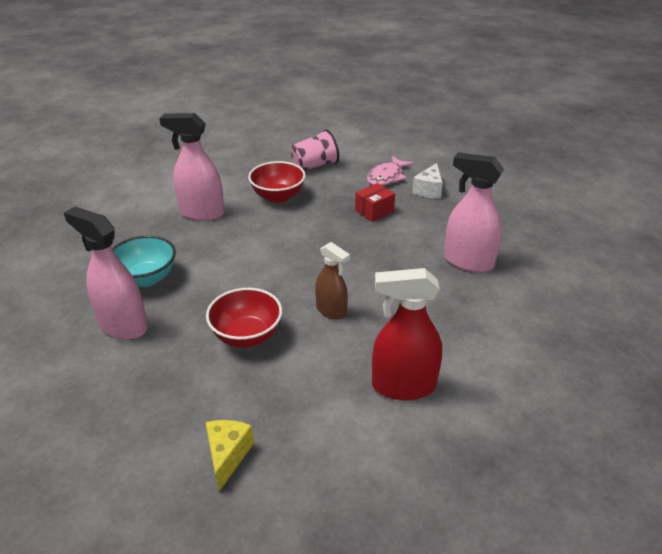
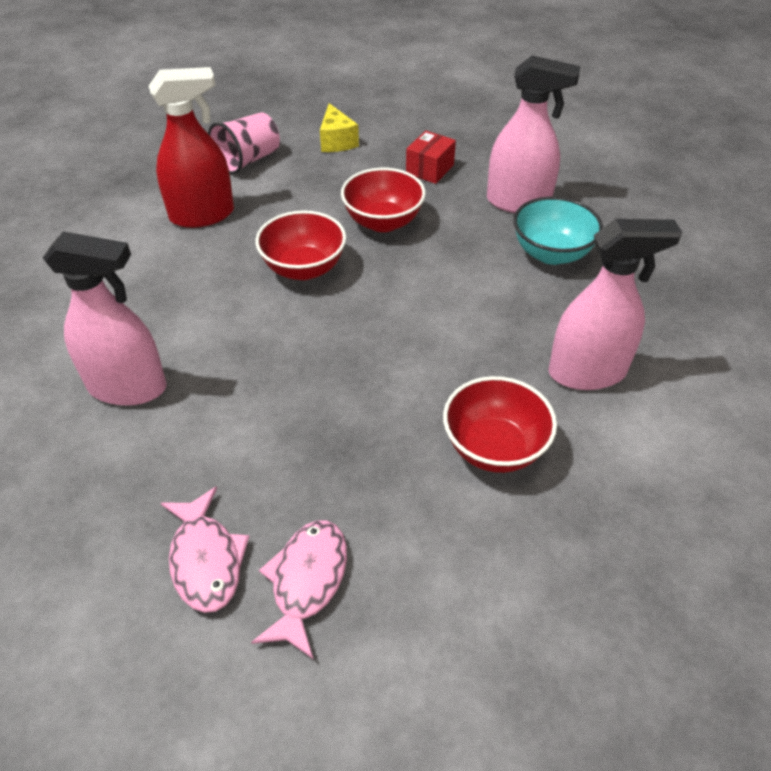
camera: 160 degrees right, 10 degrees up
(315, 165) = (482, 574): pink cup -> pink cup (248, 160)
(331, 311) = (304, 268): brown spray bottle -> red bowl
(374, 211) = (303, 459): red box -> red box (430, 169)
(429, 190) = (206, 559): white cheese -> pink fish

